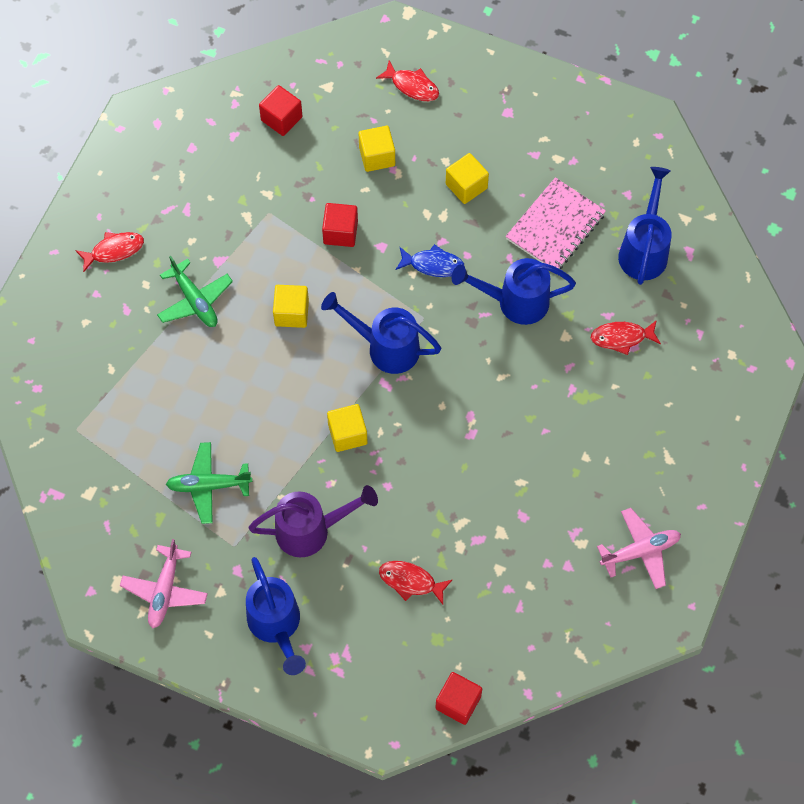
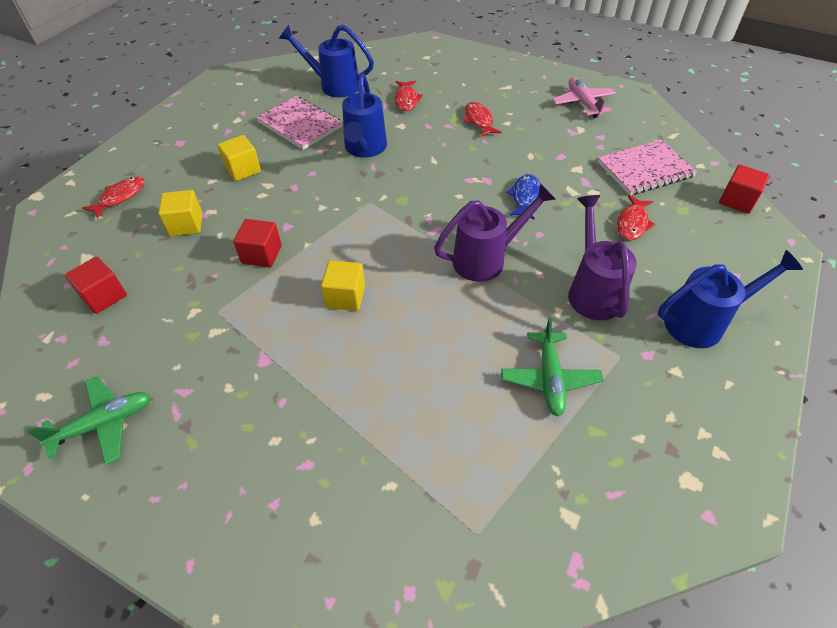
camera: 85 degrees left, 15 degrees down
(114, 250) = (214, 479): red fish -> red fish (479, 120)
(165, 590) = (688, 427): pink plane -> none
(194, 300) = (310, 386): green plane -> green plane (104, 424)
(347, 434) = (486, 259): yellow cube -> purple watering can
(385, 347) = (396, 228): blue watering can -> none
(433, 264) = (316, 193): blue fish -> blue fish (525, 197)
(506, 609) = (645, 169): none -> pink notebook

